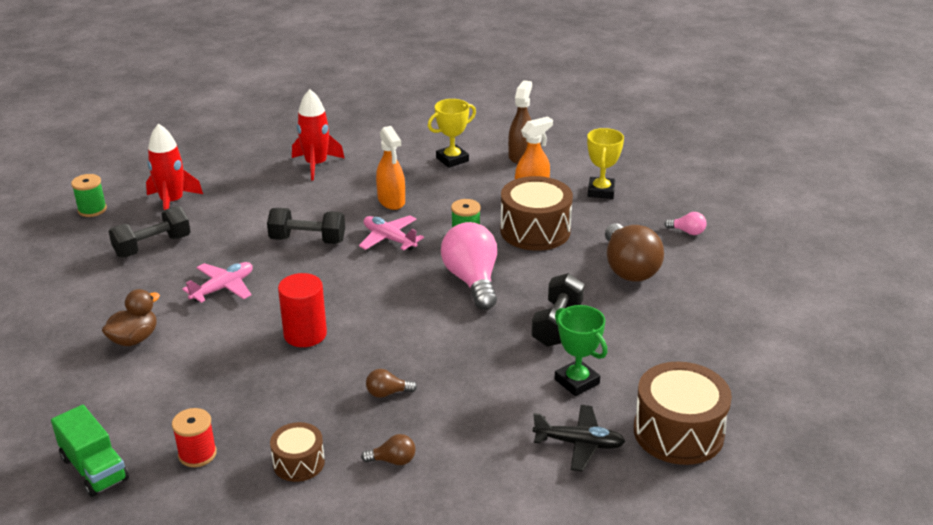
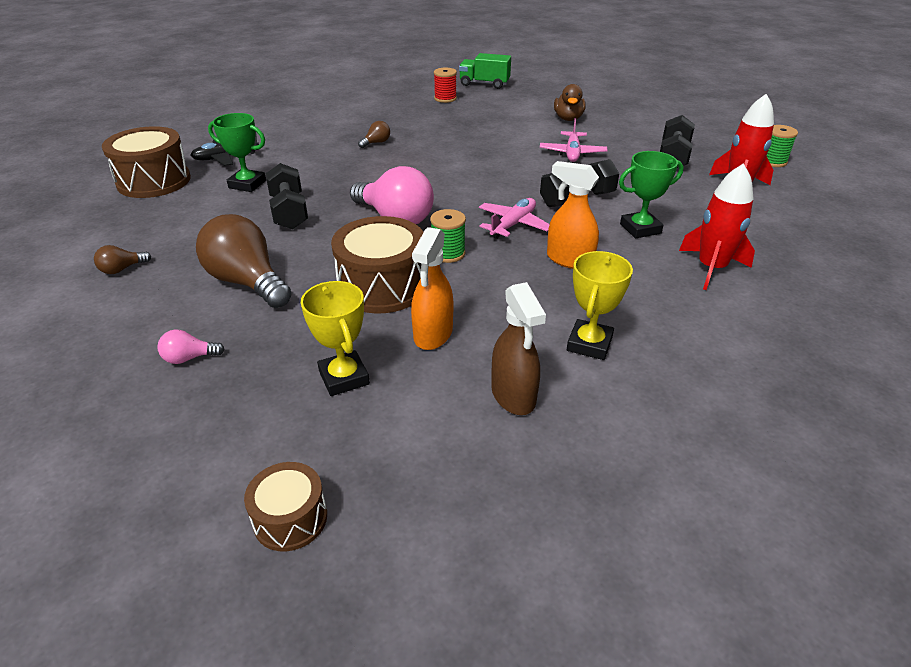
camera: 145 degrees right, 5 degrees up
(299, 463) = (388, 109): brown drum -> brown drum (290, 519)
(305, 334) = (472, 150): red cylinder -> none
(308, 201) = (640, 229): none -> green trophy
(389, 239) = (513, 225): pink plane -> pink plane turned 60 degrees counterclockwise
(393, 460) = (338, 123): brown light bulb -> brown light bulb (122, 269)

